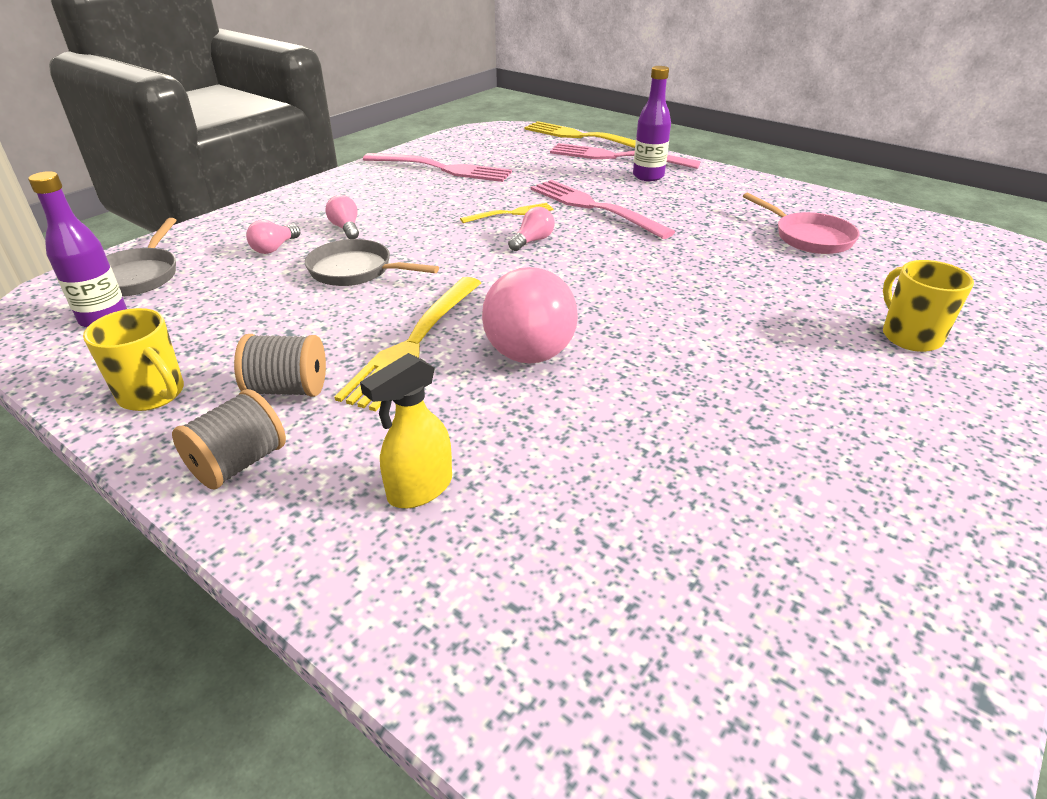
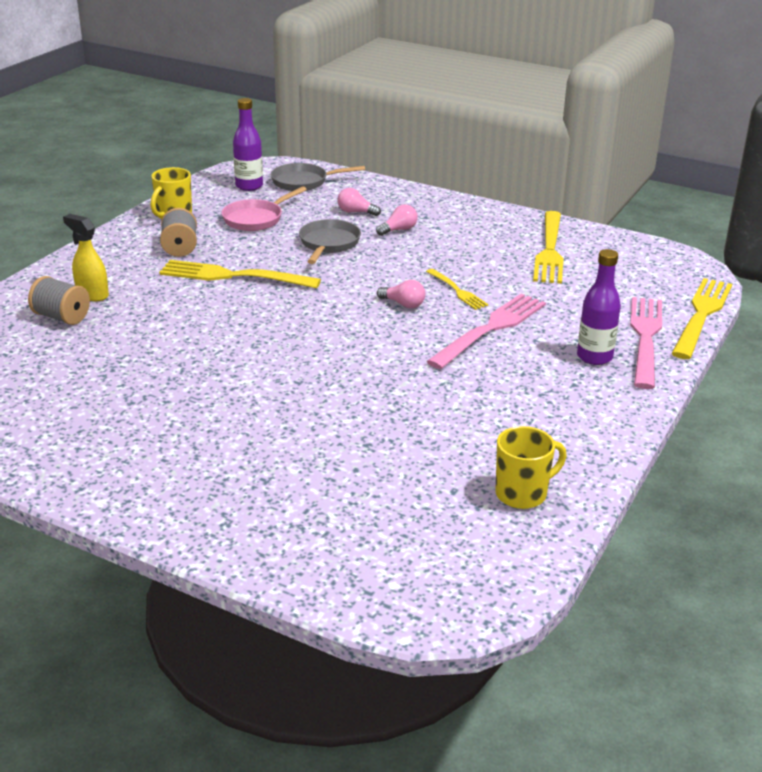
camera: 80 degrees right, 5 degrees down
(239, 463) = (115, 248): grey spool -> grey spool (62, 317)
(441, 168) = (549, 250): pink fork -> yellow fork
(529, 340) = (241, 313): pink light bulb -> none
(809, 237) = (466, 448): pink pan -> pink pan (256, 219)
(909, 336) = (270, 480): yellow mug -> yellow mug (522, 494)

